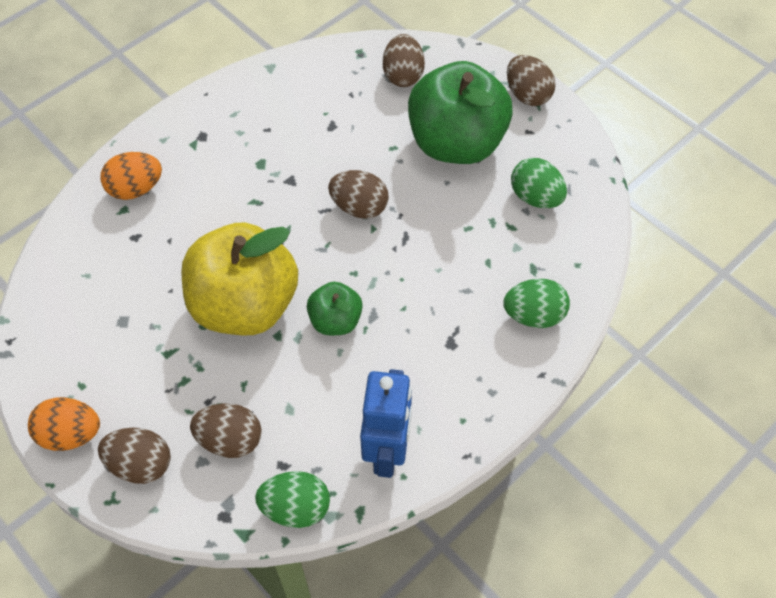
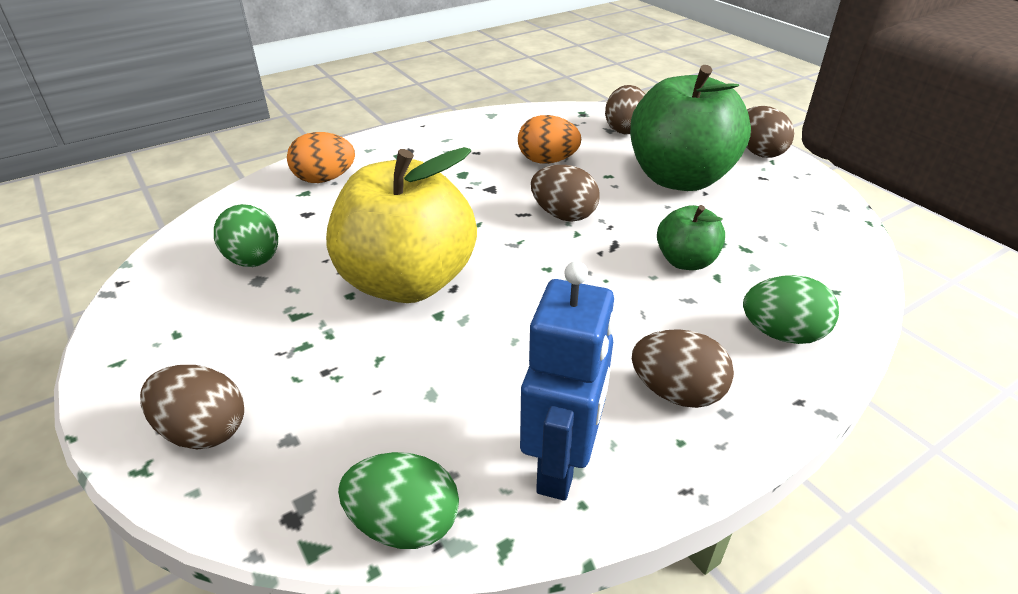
camera: 10 degrees right, 20 degrees down
(71, 434) = (133, 383): orange egg -> orange egg (547, 161)
(230, 440) = (338, 419): brown egg -> brown egg (676, 392)
(335, 321) = (515, 309): green apple -> green apple (685, 261)
(535, 197) = (775, 227): green egg -> green egg (254, 261)

